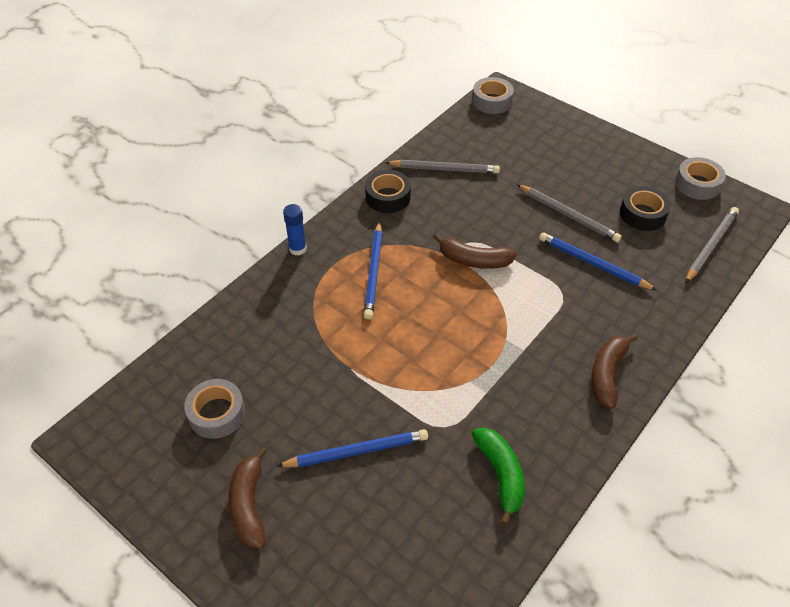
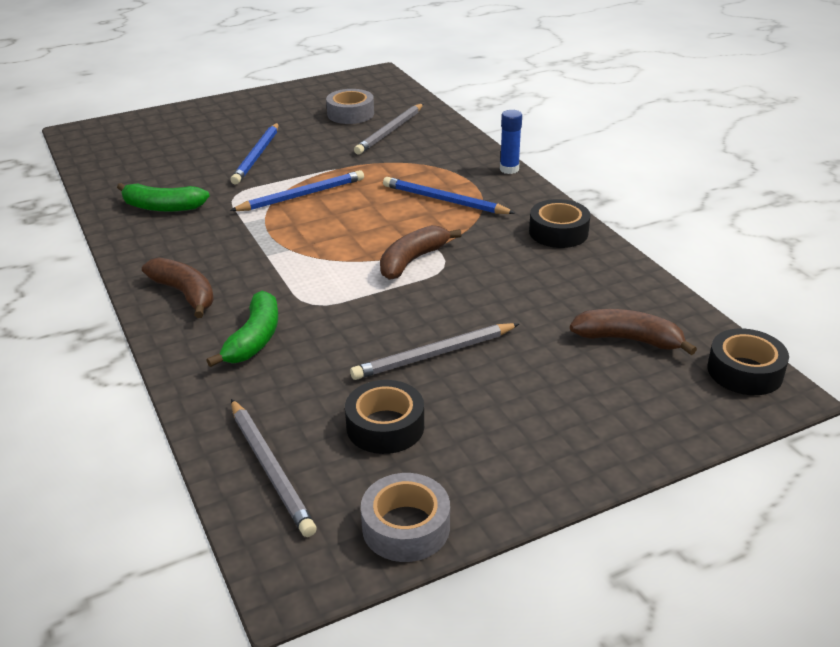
camera: 115 degrees right, 15 degrees down
(249, 505) = (262, 115): brown banana -> brown banana (629, 340)
(444, 169) = (590, 283): grey pencil -> grey pencil (390, 131)
(492, 101) = (745, 371): grey tape -> black tape
(593, 264) = (334, 342): blue pencil -> blue pencil (301, 195)
(622, 305) = (254, 339): none -> green banana

